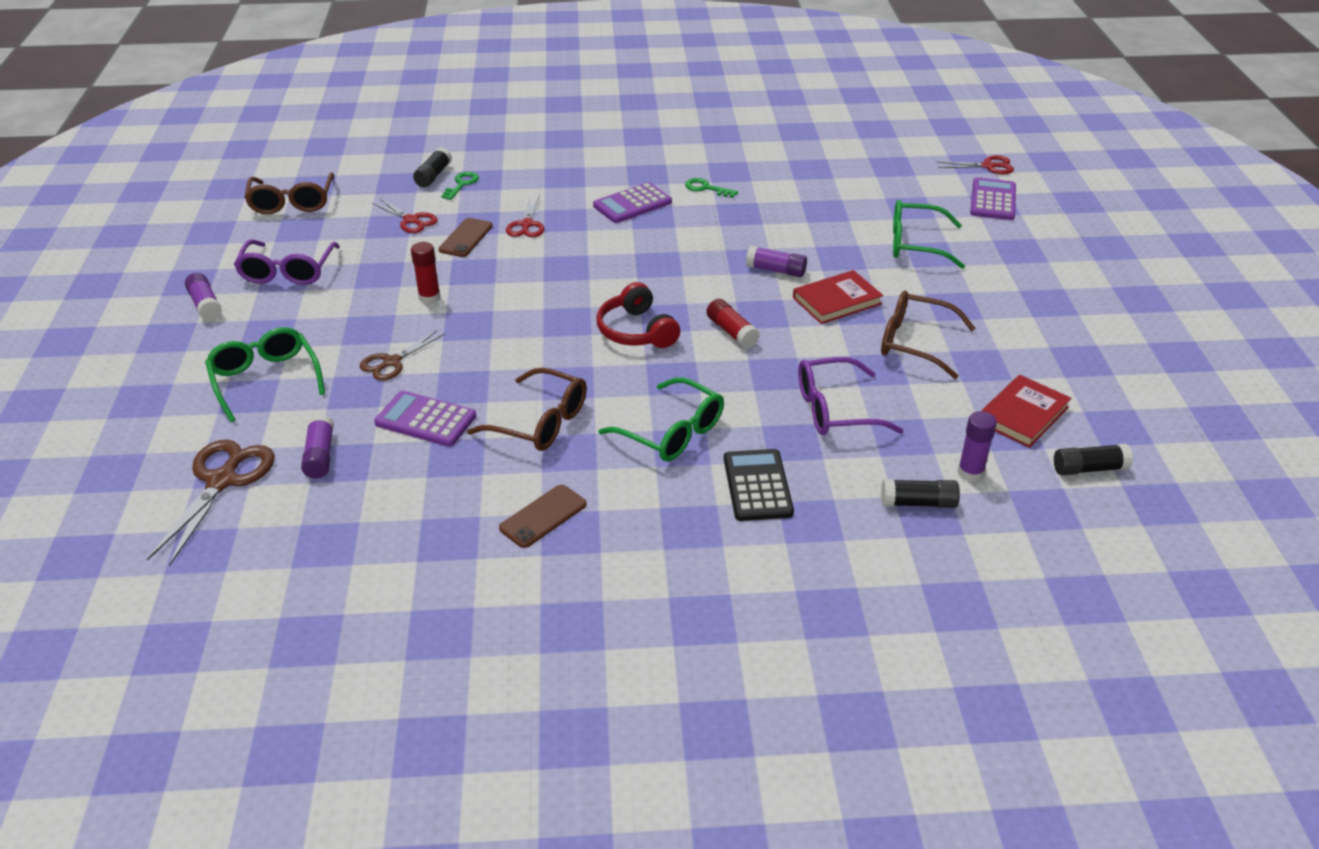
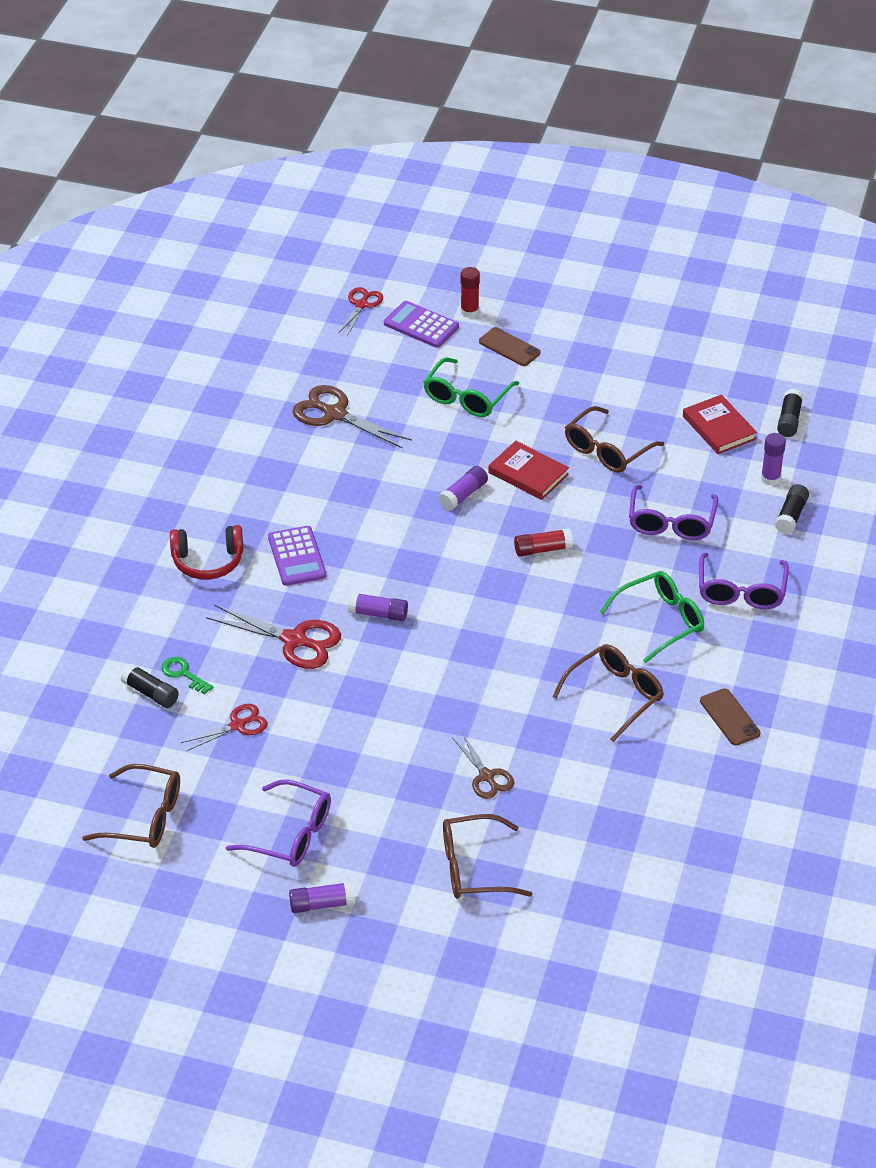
camera: 70 degrees left, 5 degrees up
(222, 481) = (610, 908): brown scissors -> brown scissors (335, 414)
(265, 379) = (473, 868): green glasses -> brown glasses
(320, 455) = (601, 841): purple glue stick -> purple glue stick (378, 614)
(426, 420) = (581, 766): purple calculator -> none
(429, 297) = (392, 734): red glue stick -> red glue stick (469, 312)
(466, 238) = (296, 690): brown phone -> brown phone (509, 347)
(526, 225) = (294, 640): red scissors -> red scissors, size x1.62
(636, 331) = (514, 607): red headphones -> red headphones (208, 561)
(706, 188) = (295, 498): green key -> none
(757, 486) = (741, 592): black calculator -> purple glasses
(837, 301) = (528, 473): red book -> red book turned 45 degrees counterclockwise

